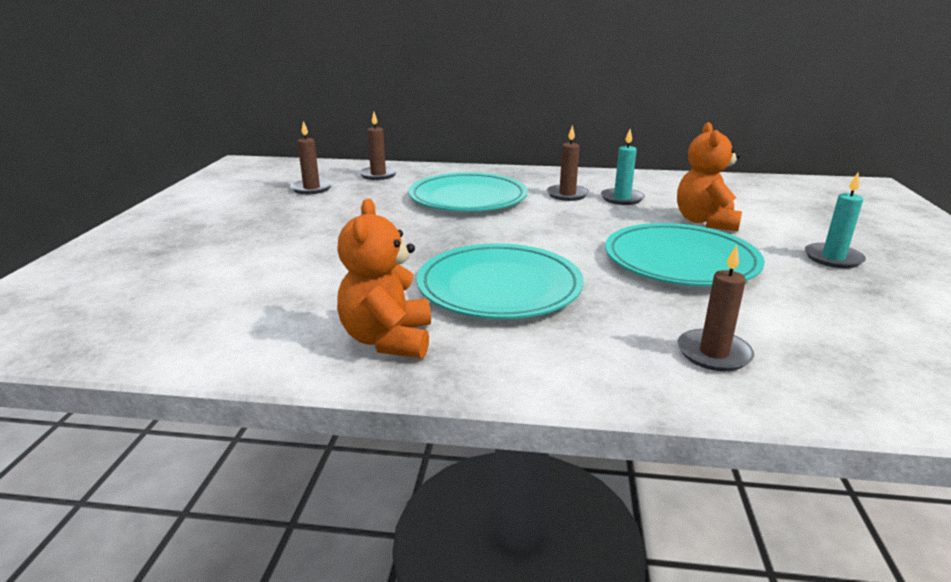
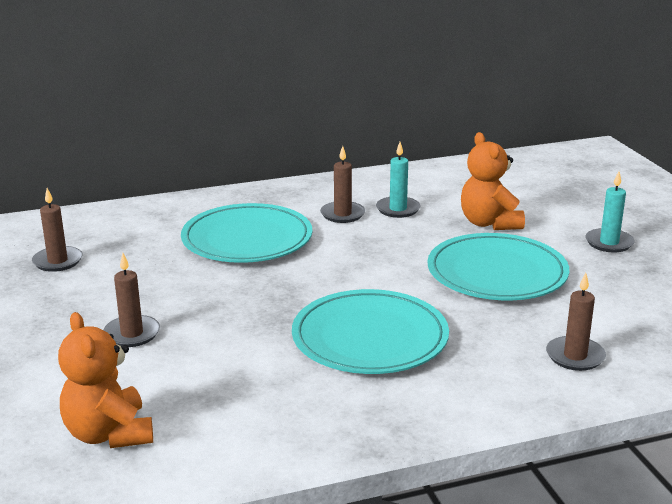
camera: 25 degrees left, 0 degrees up
(378, 175) = (115, 226): brown candle -> brown candle (132, 334)
(388, 340) = (324, 414): orange teddy bear -> orange teddy bear (109, 434)

